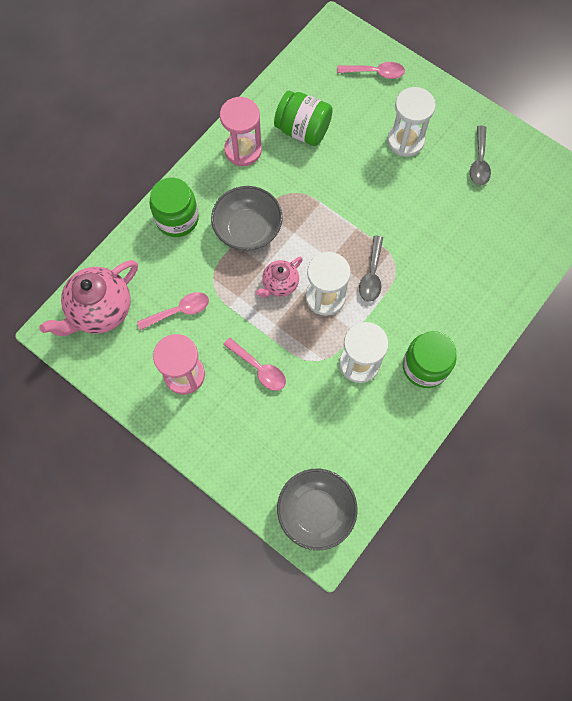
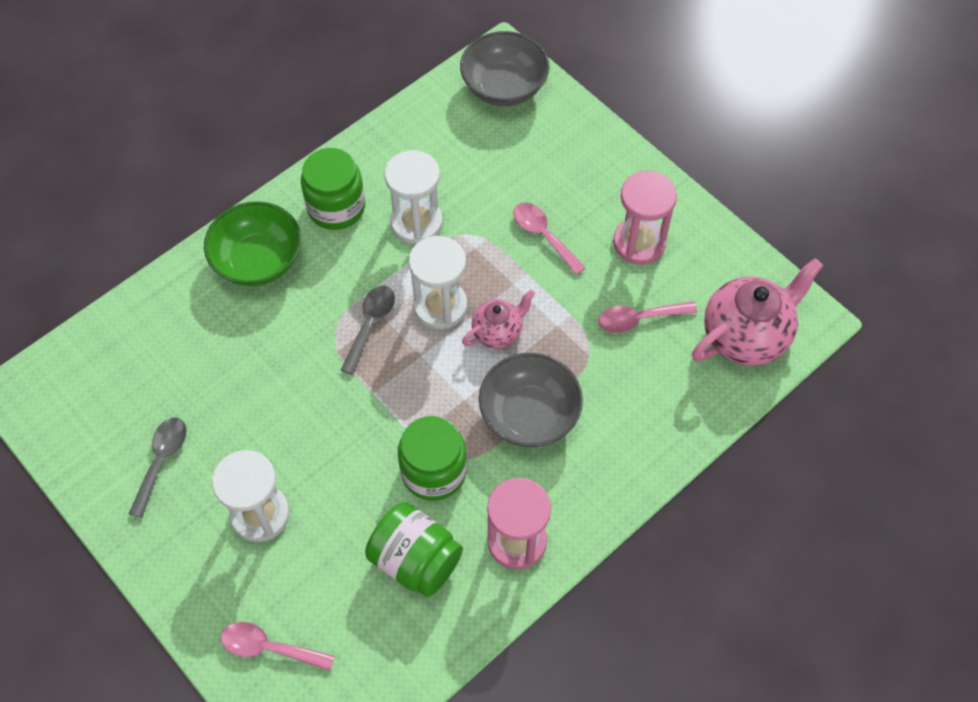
camera: 170 degrees left, 10 degrees down
(177, 219) = (631, 447): green jar -> green jar (433, 471)
(468, 311) = (258, 260): none -> green bowl

